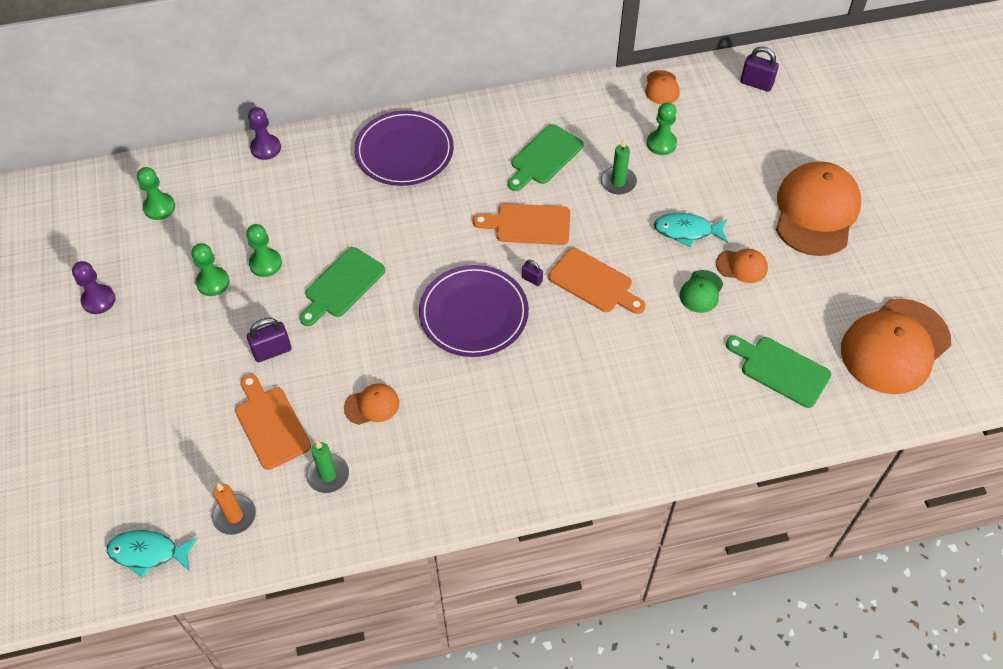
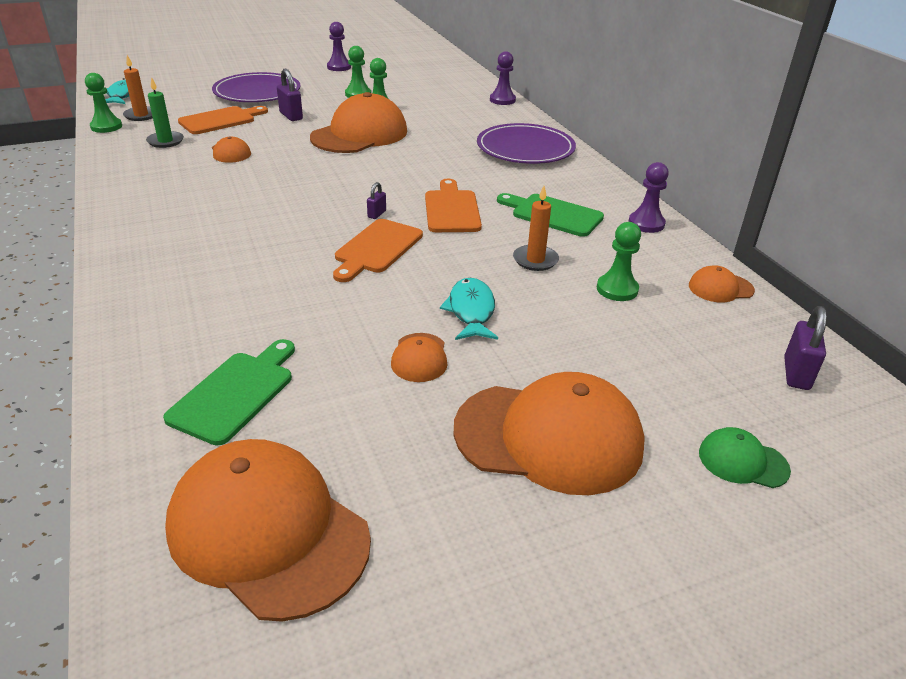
camera: 80 degrees right, 20 degrees down
(159, 207) = (427, 75): green pawn -> green pawn (106, 127)
(342, 285) = (359, 134): green cutting board -> orange cap
(473, 313) = (330, 188): purple plate -> purple plate (257, 92)
(565, 102) = (646, 223): none -> purple pawn
(618, 182) = (535, 260): green candle -> orange candle
(701, 291) = (370, 323): green cap -> green cap (742, 461)

